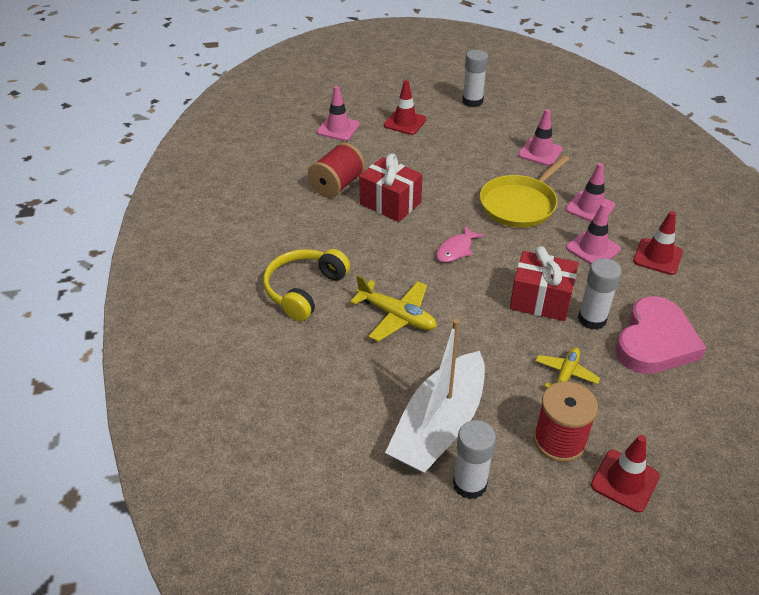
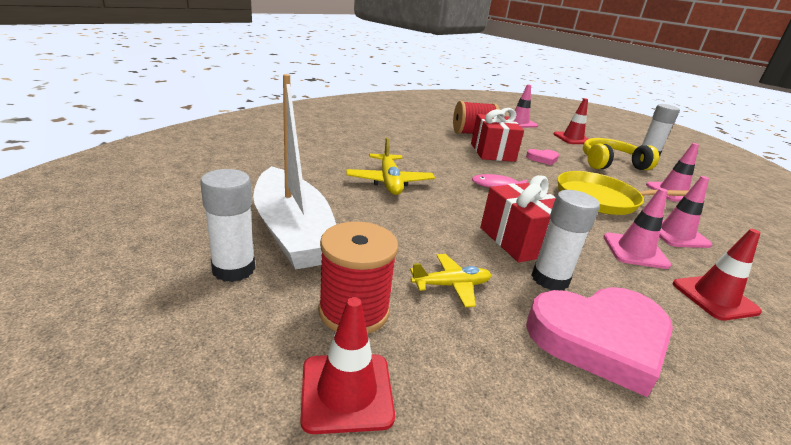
camera: 45 degrees right, 15 degrees down
(304, 290) = (362, 146): yellow headphones -> yellow headphones (610, 163)
(429, 180) = (542, 159): none -> pink heart
(439, 425) = (293, 232): white boat -> white boat turned 105 degrees counterclockwise

